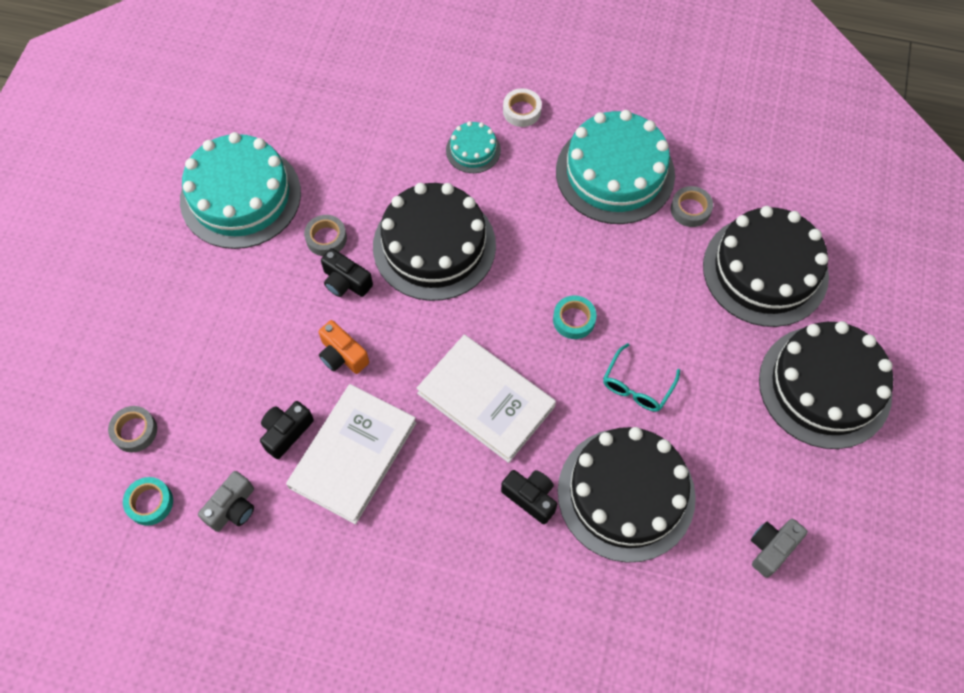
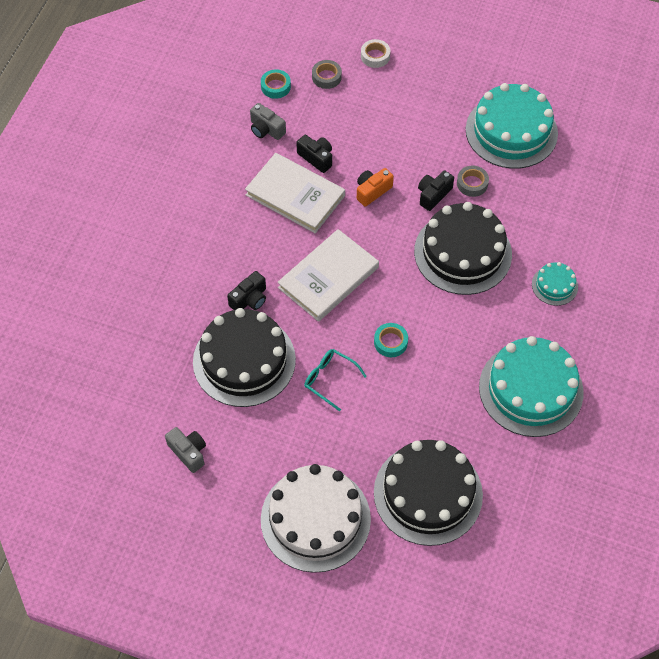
camera: 95 degrees right, 5 degrees down
(522, 111) = (596, 324): white tape -> white tape (375, 56)
(690, 209) = (492, 443): grey tape -> none
(824, 386) = (315, 519): black cake -> white cake

